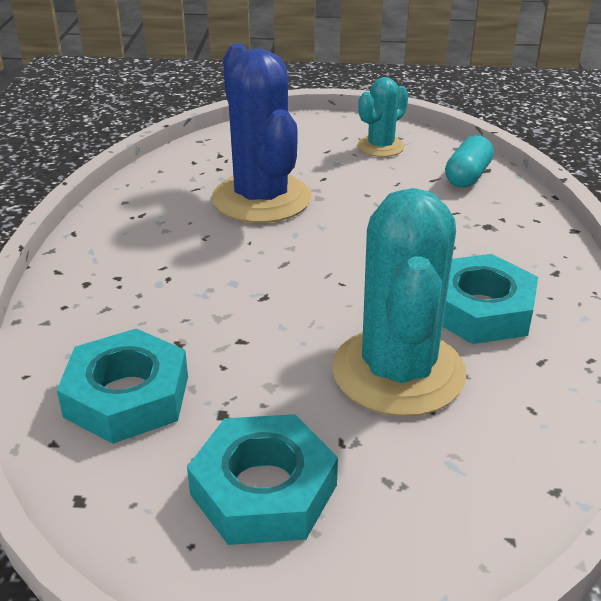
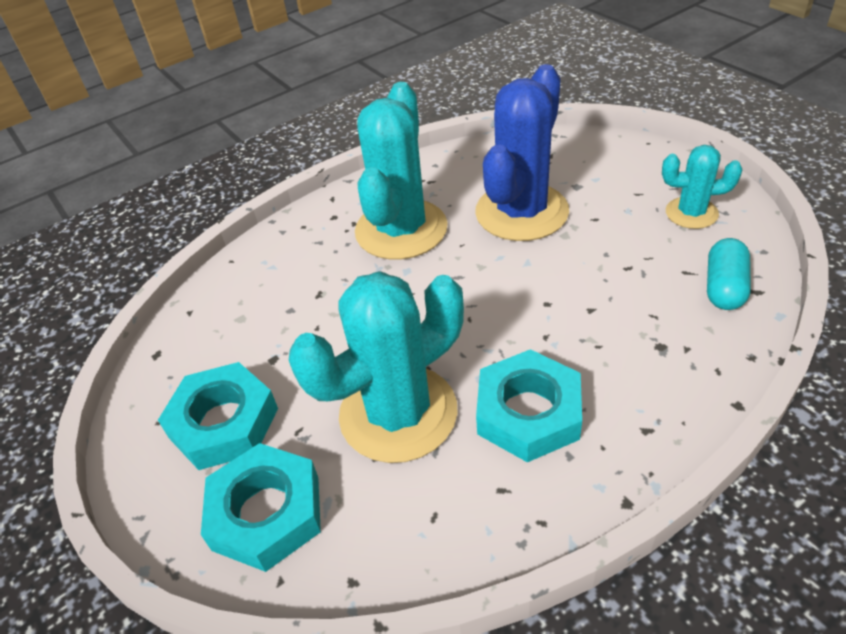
camera: 55 degrees right, 10 degrees up
(127, 396) = (250, 309): turquoise nut -> turquoise nut (266, 513)
(176, 259) = (401, 230): none -> turquoise cactus
(467, 176) = (724, 287): turquoise capsule -> turquoise capsule turned 60 degrees counterclockwise

